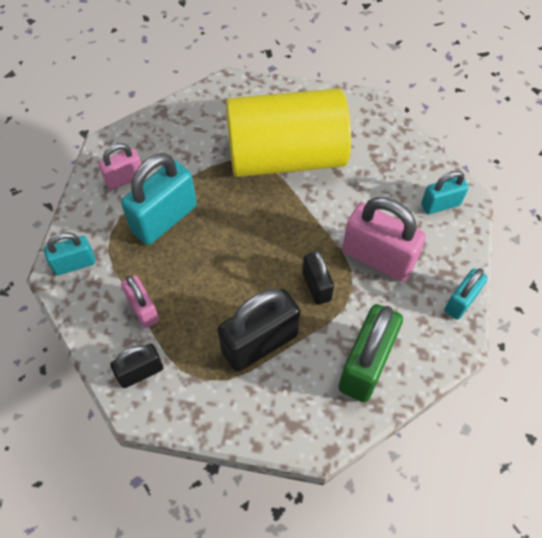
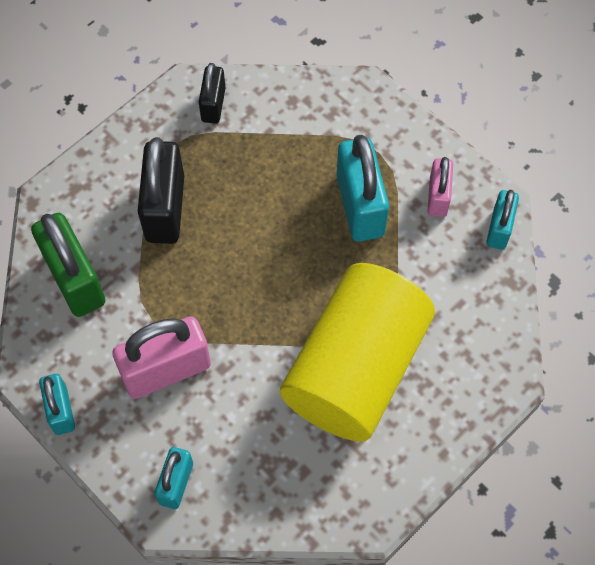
camera: 125 degrees right, 5 degrees up
(74, 264) = (363, 107): turquoise padlock -> turquoise padlock (499, 228)
(143, 309) = (272, 137): pink padlock -> none
(316, 286) = (181, 292): black padlock -> none

